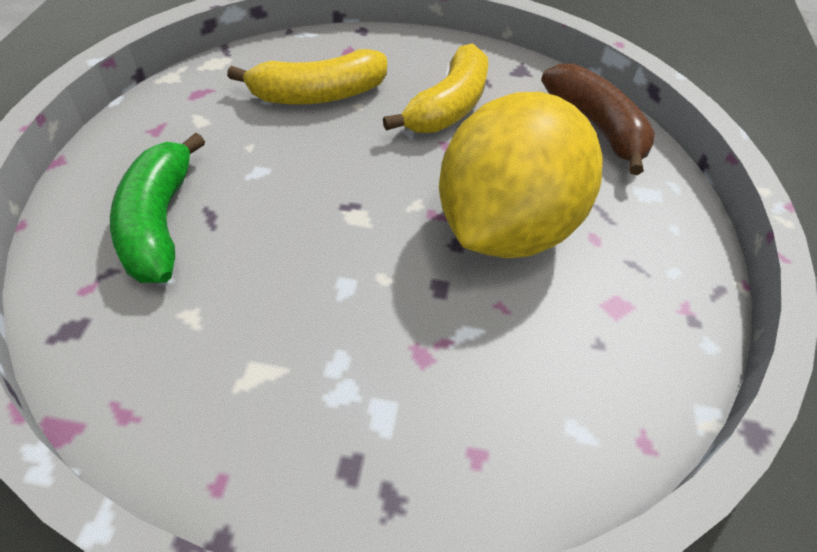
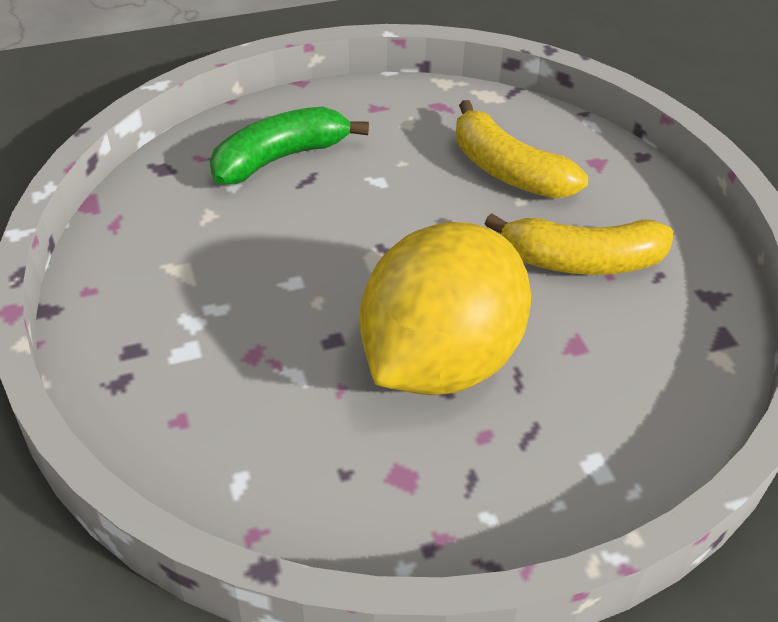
camera: 65 degrees right, 5 degrees down
(505, 228) = (440, 360): yellow lemon -> yellow lemon turned 60 degrees counterclockwise
(597, 127) = (672, 391): brown banana -> none

